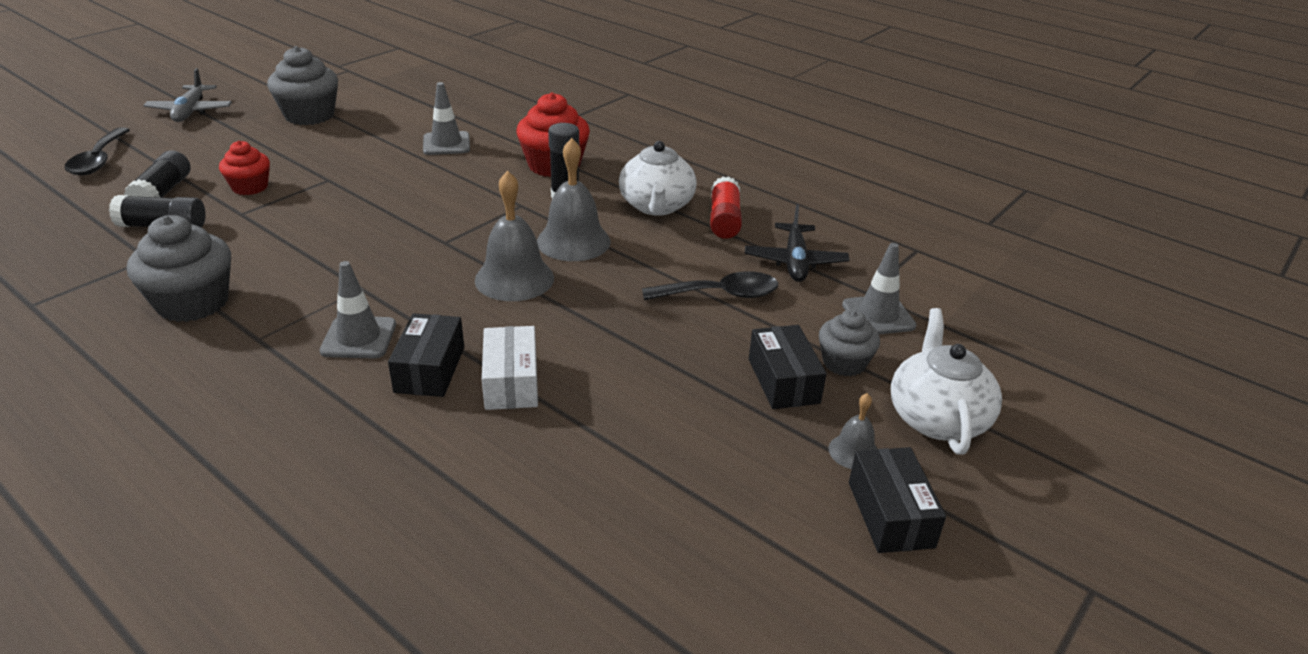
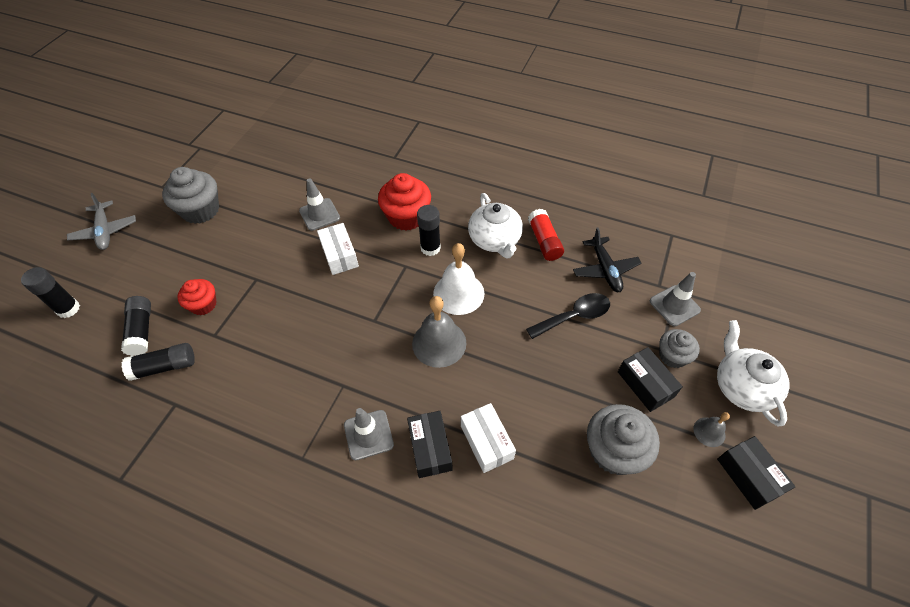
camera: 15 degrees left, 20 degrees up
(99, 160) = (68, 309): black spoon -> black glue stick
(193, 303) = (235, 439): grey cupcake -> grey cupcake (614, 451)
(444, 180) = (339, 255): none -> white box
(573, 241) = (458, 293): grey bell -> white bell

